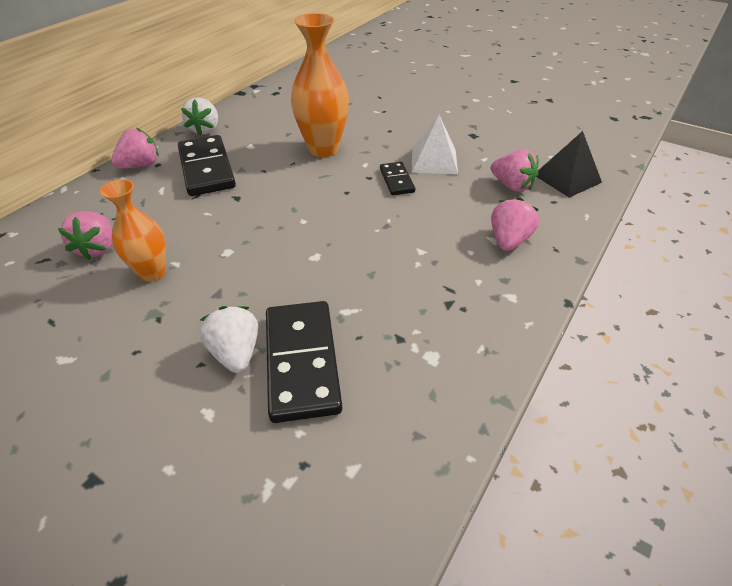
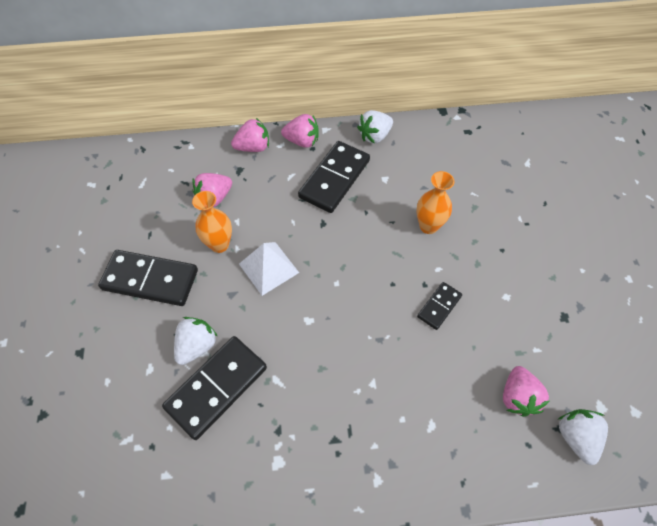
camera: 50 degrees right, 15 degrees up
(105, 351) = (150, 280): none -> black domino
(323, 149) = (428, 226): orange vase -> orange vase, size x0.63
(434, 161) = (492, 314): white pyramid -> white pyramid (268, 268)
(508, 240) = (440, 439): pink strawberry -> pink strawberry (253, 147)
(567, 178) = (576, 437): black pyramid -> white strawberry

